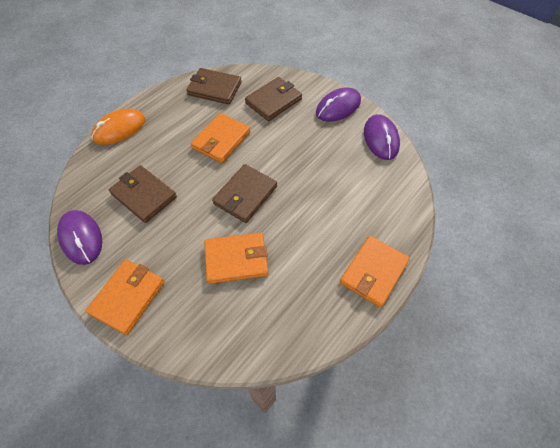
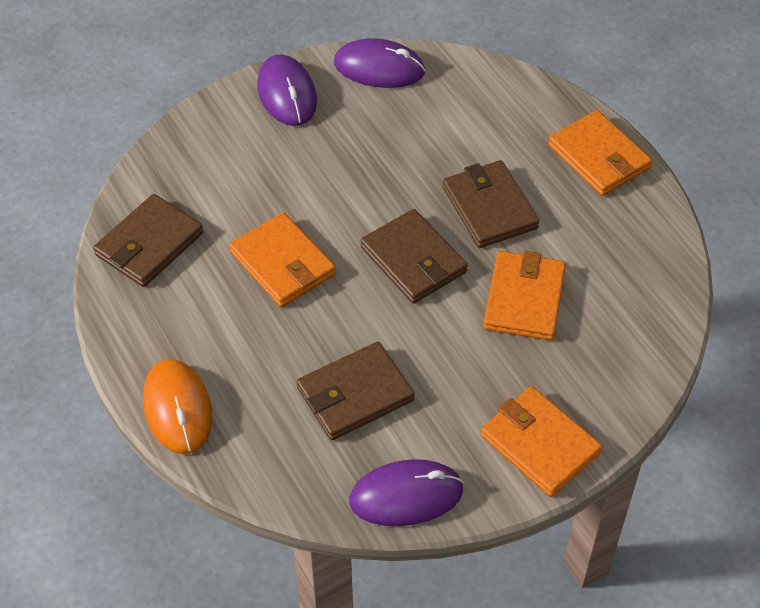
camera: 70 degrees left, 5 degrees down
(273, 101) = (228, 170): brown wallet -> brown wallet (489, 207)

